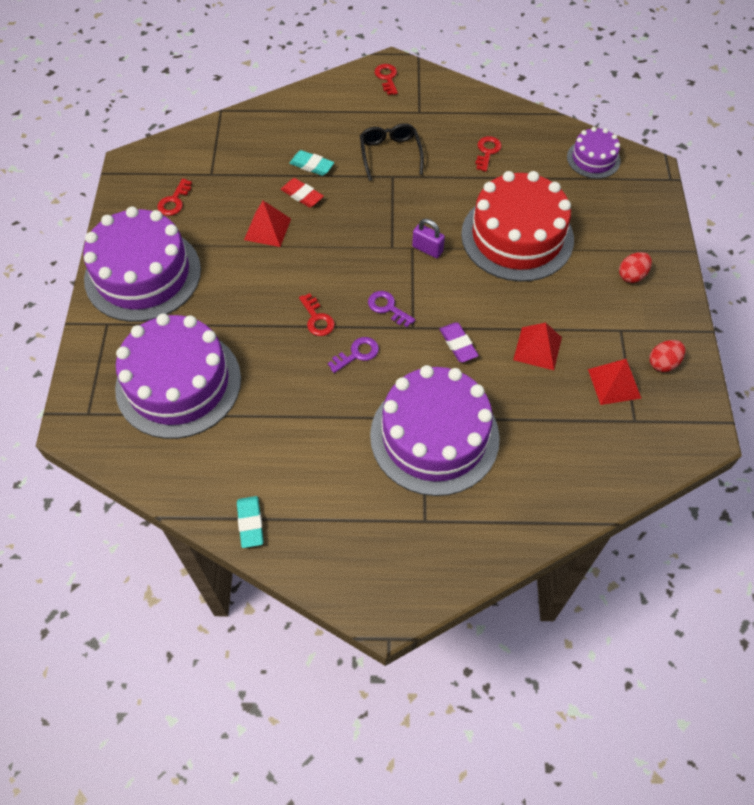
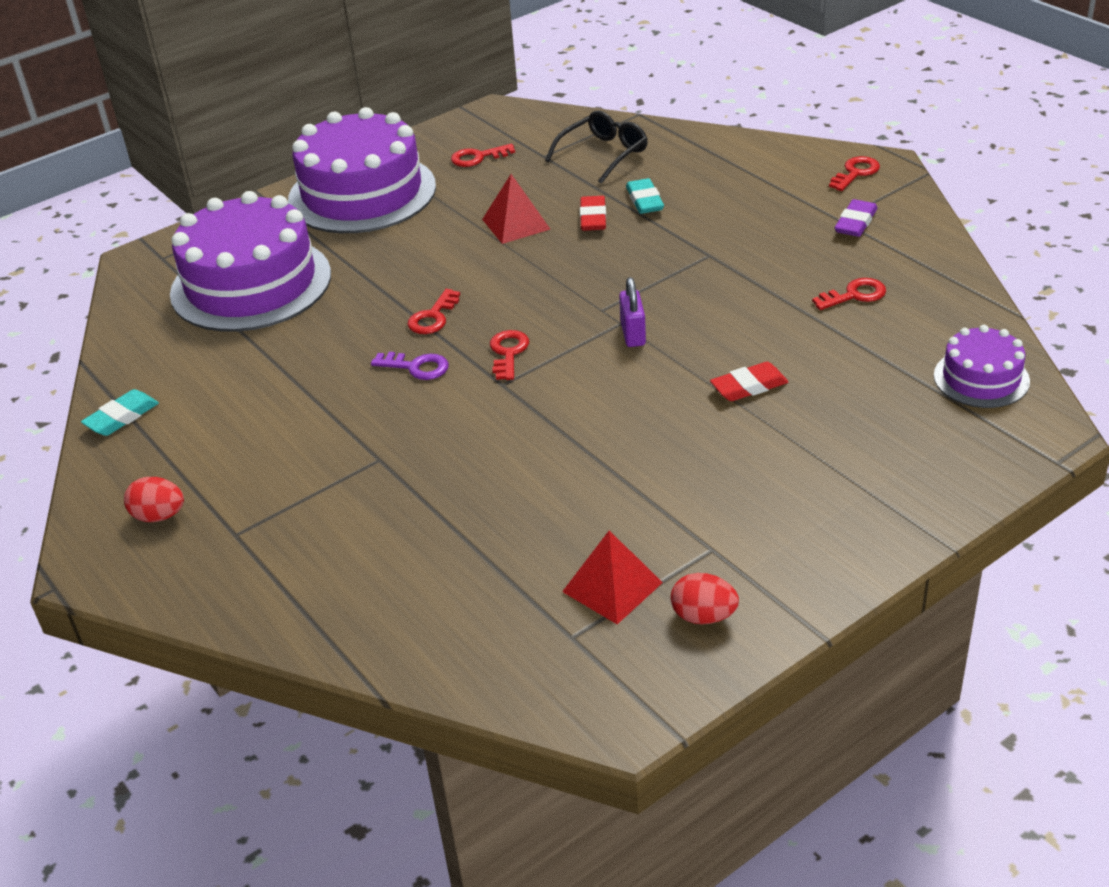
camera: 55 degrees right, 20 degrees down
(387, 308) = (508, 353): purple key -> red key
(390, 154) = (740, 236): black glasses -> black glasses (603, 154)
(434, 436) = (362, 480): purple cake -> none
(458, 344) = (518, 429): purple eraser -> purple eraser (855, 223)
(517, 236) = (749, 386): red cake -> red eraser
(537, 348) = (589, 492): red pyramid -> none
(632, 275) = (821, 512): red egg -> red egg (159, 516)

